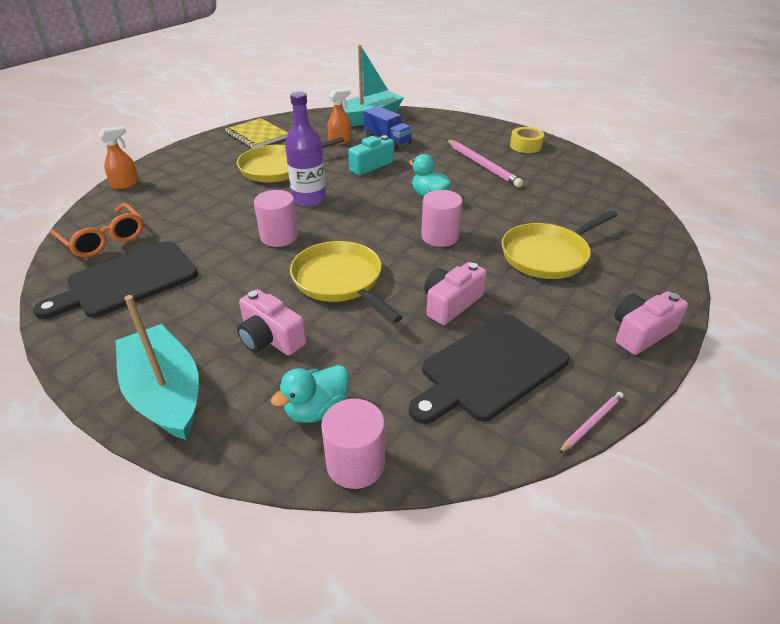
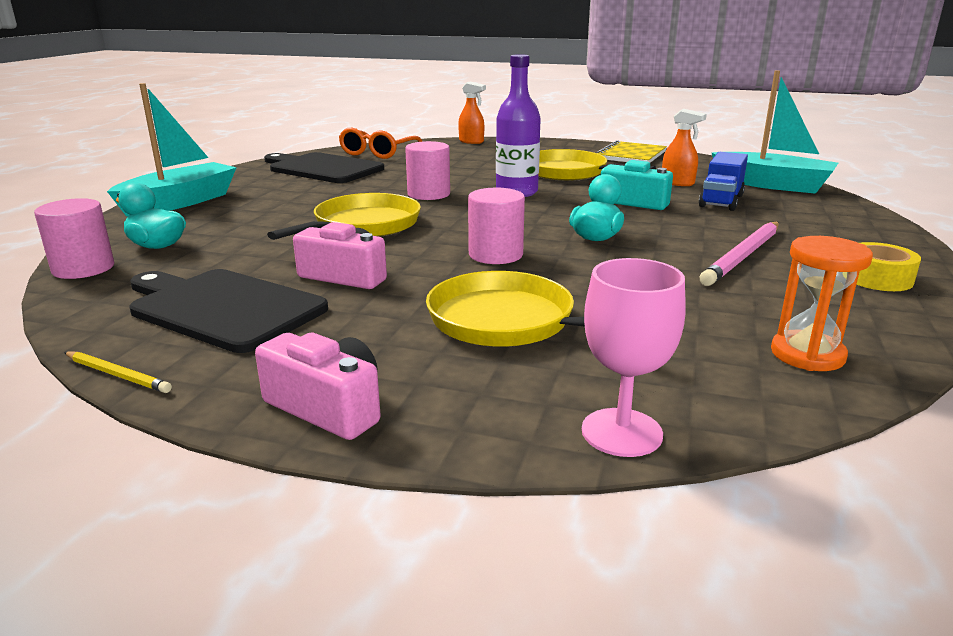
camera: 70 degrees right, 15 degrees down
(270, 338) = (257, 217): pink camera -> none
(591, 423) = (118, 374): pink pencil -> yellow pencil
(601, 190) = (807, 354): none -> orange hourglass
(666, 252) = (621, 432): none -> pink goblet

